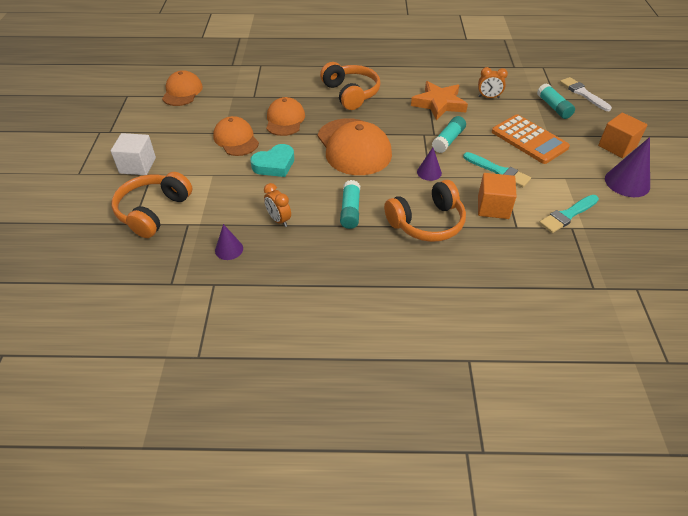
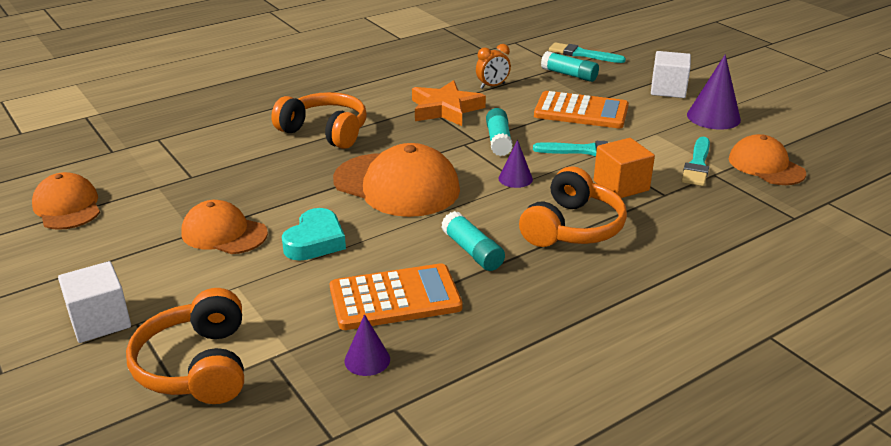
camera: 35 degrees left, 15 degrees down
(279, 220) = (395, 298): orange clock -> orange calculator
(285, 120) = (269, 187): orange cap -> orange cap (766, 166)
(583, 94) = (582, 54): white brush -> turquoise brush
(617, 146) = (668, 90): orange cube -> white cube

